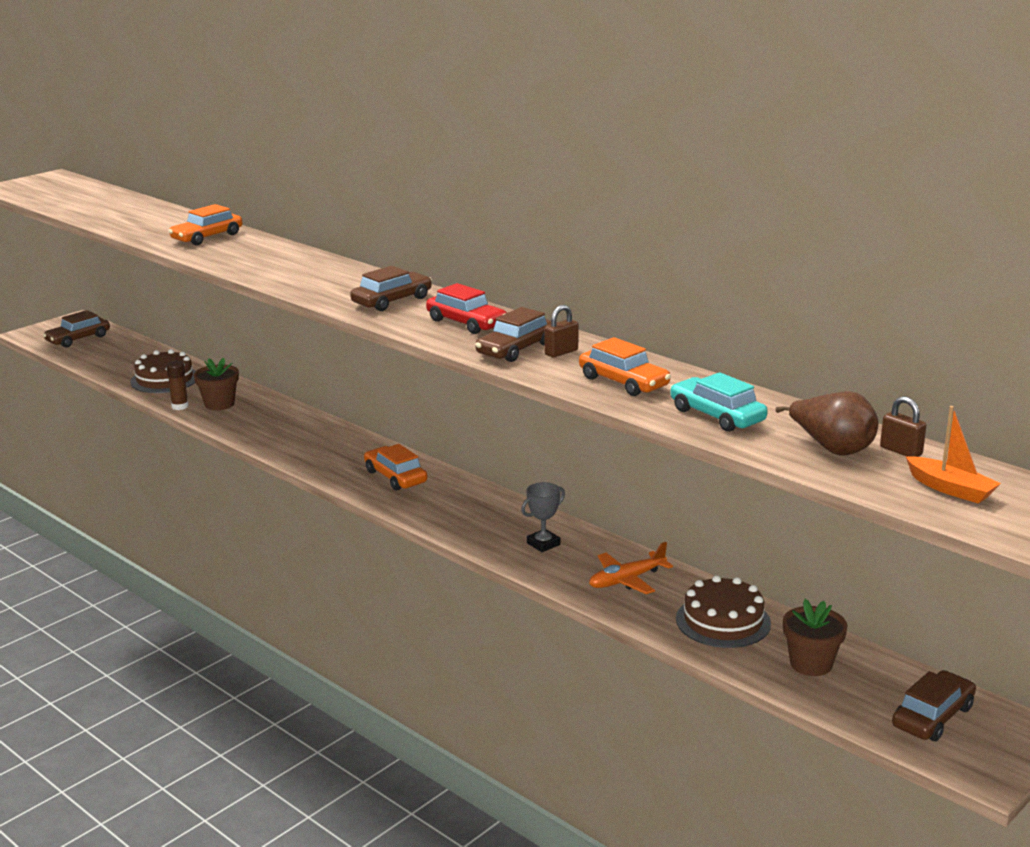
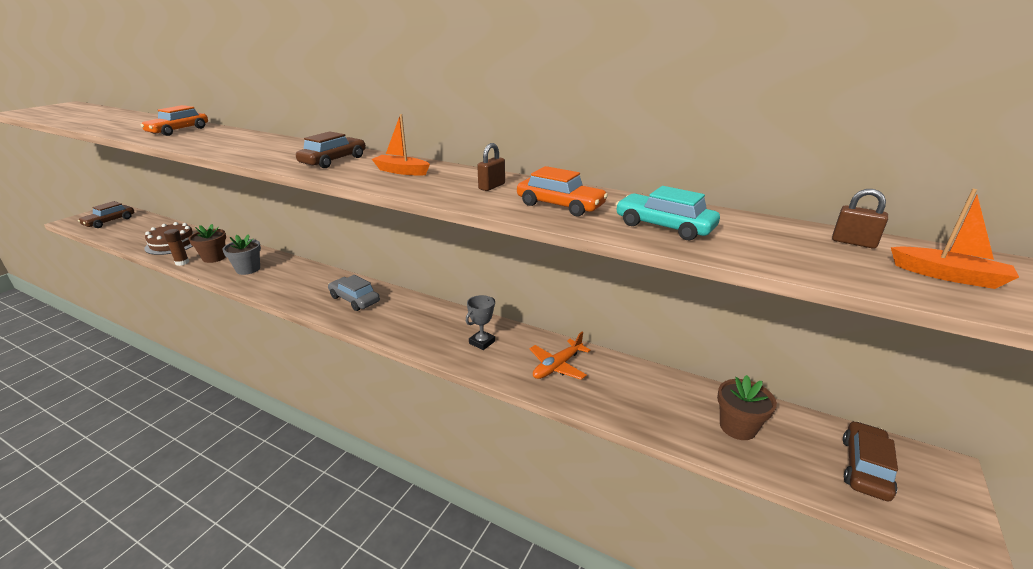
camera: 15 degrees left, 5 degrees up
(263, 424) = (248, 269): none -> grey flower pot
(395, 477) = (354, 299): orange car -> grey car
(466, 323) = (401, 171): red car -> orange boat
(515, 349) = (451, 187): brown car -> none
(723, 621) = (648, 394): brown cake -> none
(831, 448) = (794, 247): brown pear -> none

